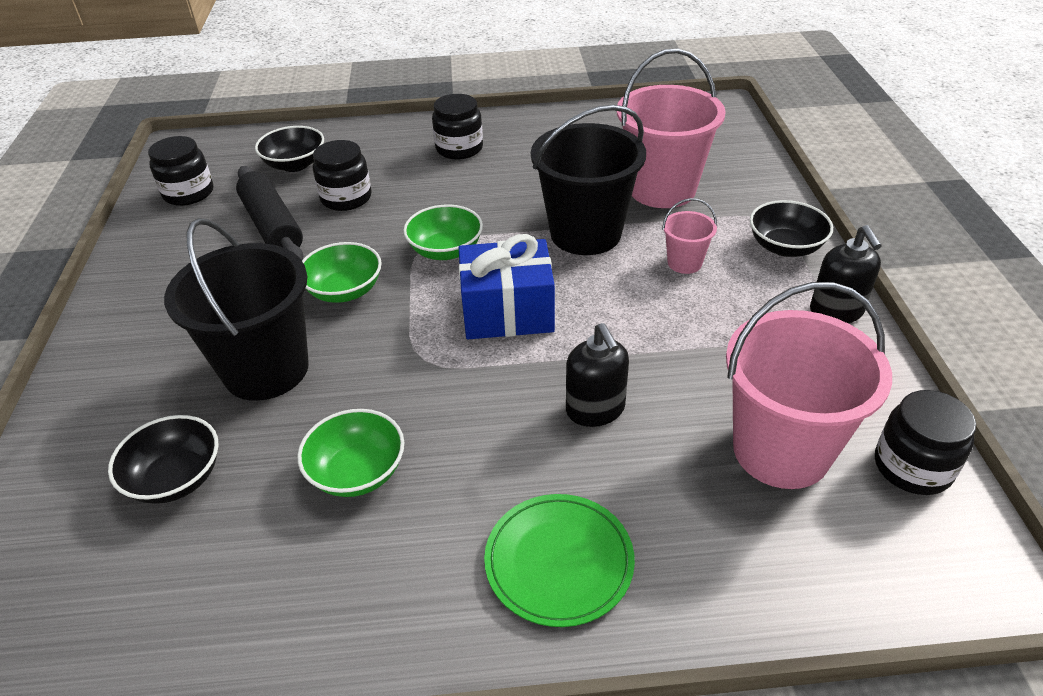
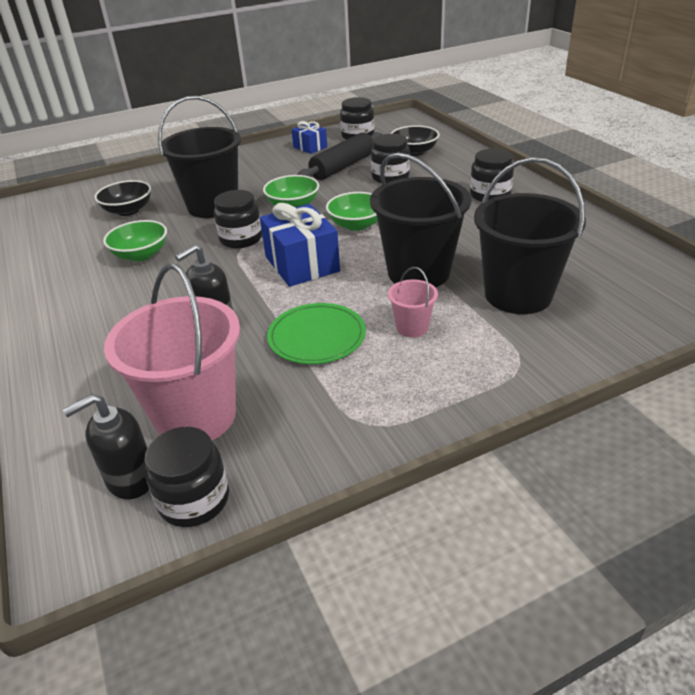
camera: 70 degrees right, 5 degrees down
(171, 240) = (310, 147): none -> blue gift
(398, 355) = (241, 239): none -> black jar
(559, 561) = (81, 336): green plate -> green plate (317, 337)
(662, 189) = (518, 295): pink bucket -> black bucket
(785, 247) = (480, 382): black bowl -> none
(836, 311) = (394, 429): black soap dispenser -> black soap dispenser (131, 479)

